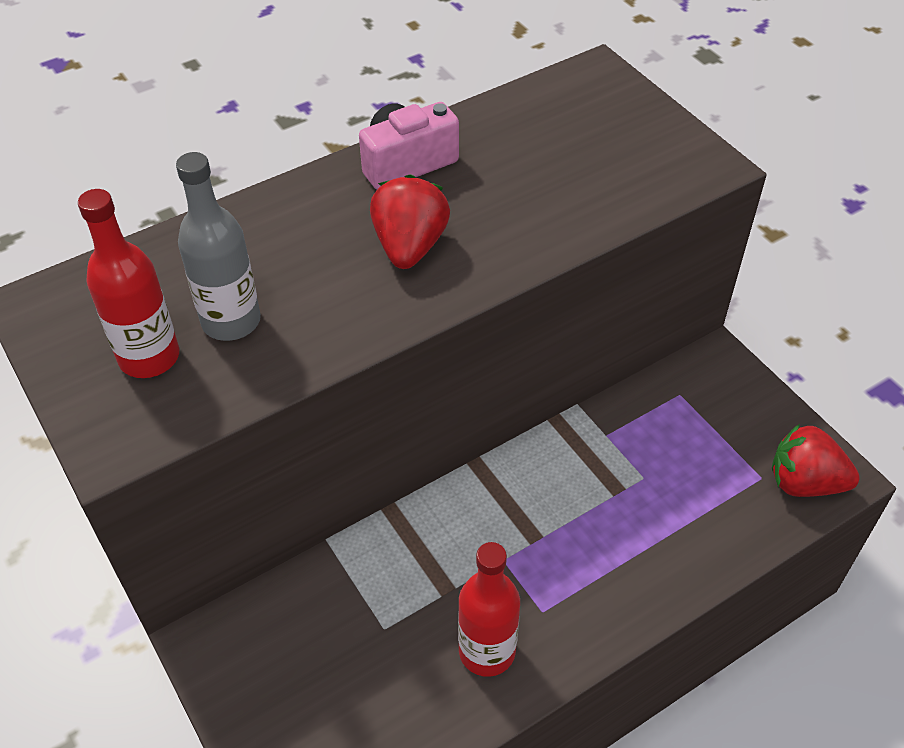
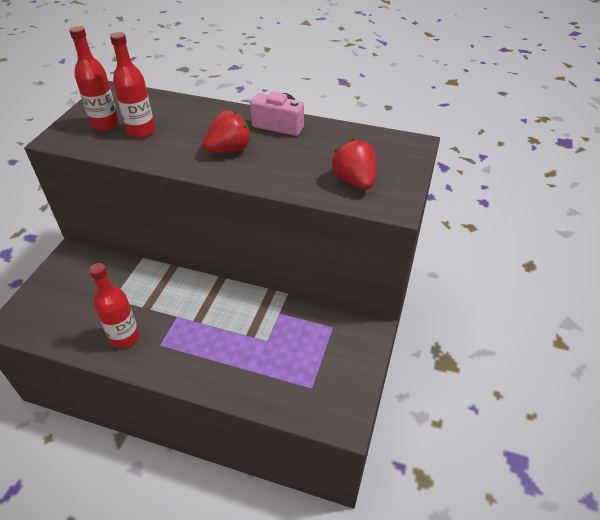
camera: 50 degrees right, 5 degrees down
(231, 321) = (141, 131): grey bottle -> red bottle
(804, 483) = (325, 408): red strawberry -> red strawberry (354, 181)

